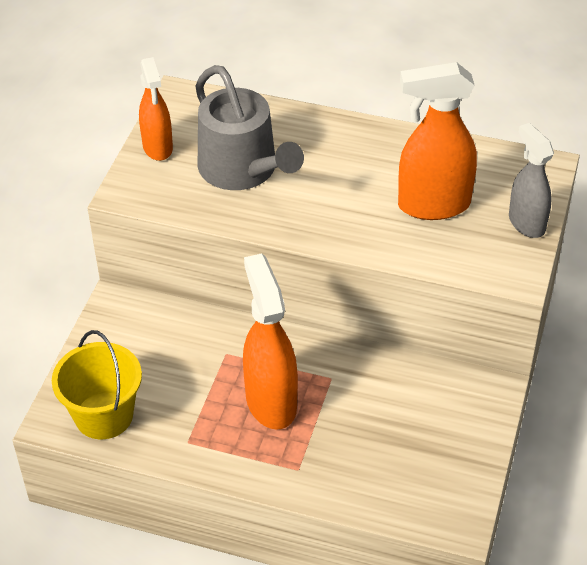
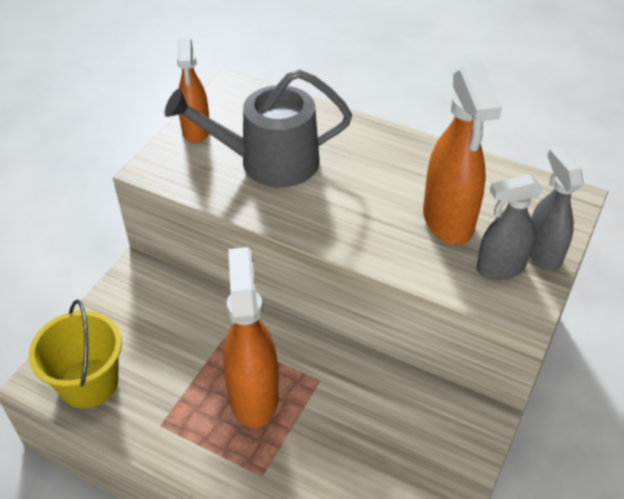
camera: 10 degrees right, 0 degrees up
(243, 170) = (269, 162): grey watering can -> grey watering can turned 105 degrees clockwise
(433, 205) = (448, 221): orange spray bottle -> orange spray bottle turned 105 degrees counterclockwise
(489, 242) = (499, 268): none -> grey spray bottle

